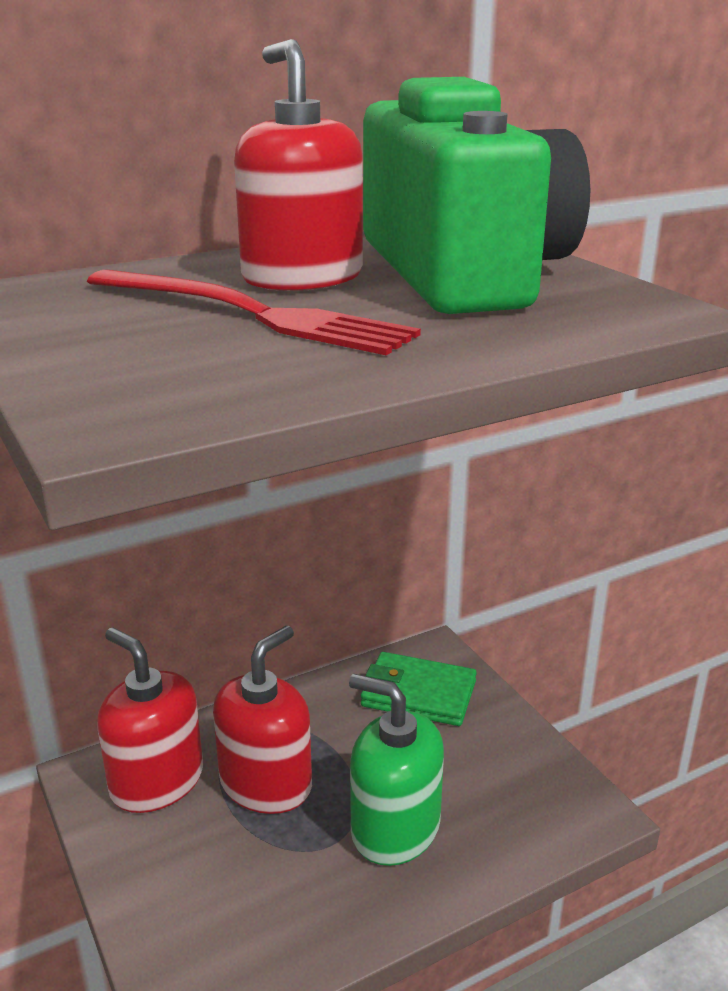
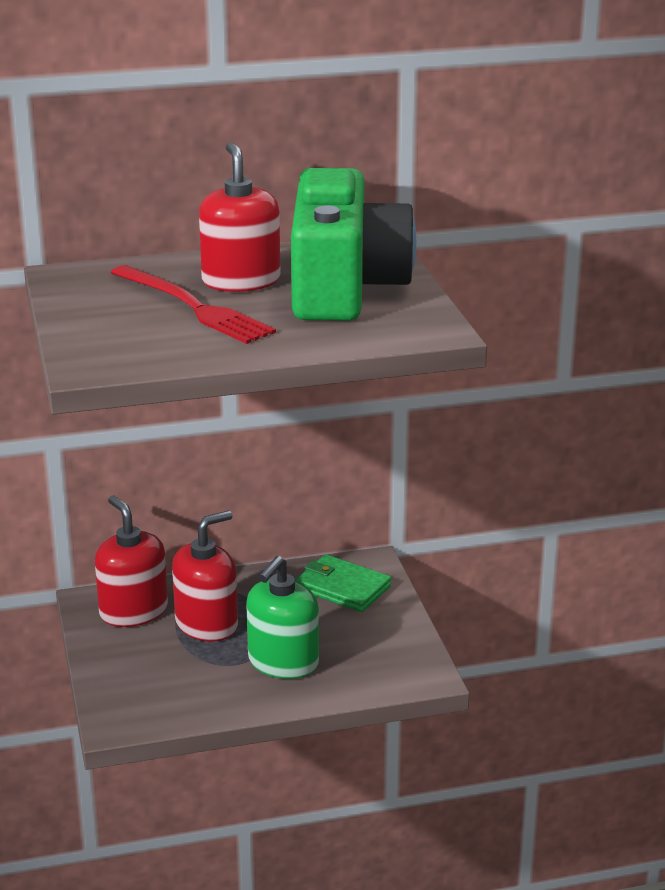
camera: 15 degrees right, 0 degrees up
(395, 828) = (283, 662): green soap dispenser -> green soap dispenser turned 105 degrees counterclockwise

